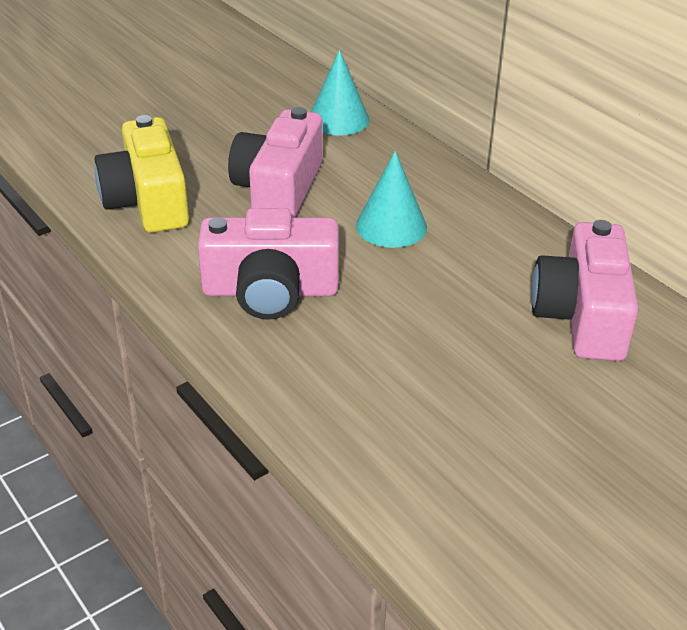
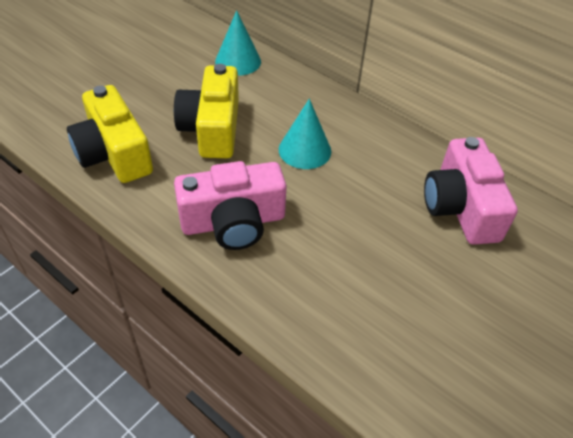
camera: 15 degrees left, 10 degrees up
(279, 189) = (212, 128): pink camera -> yellow camera

